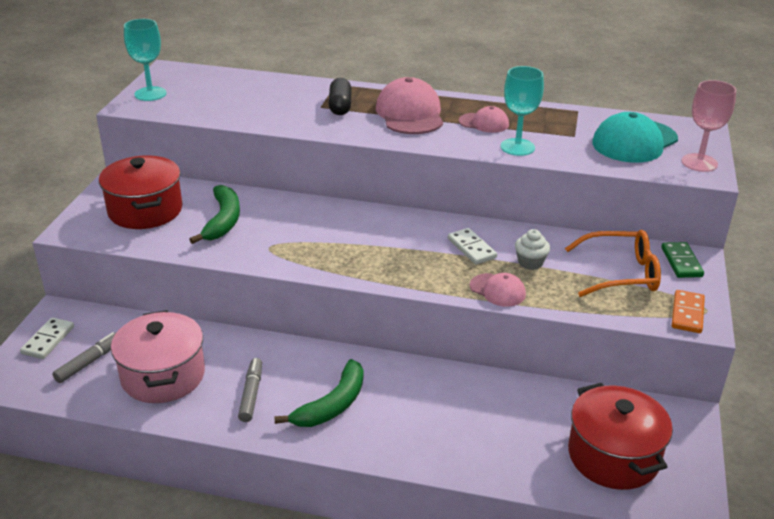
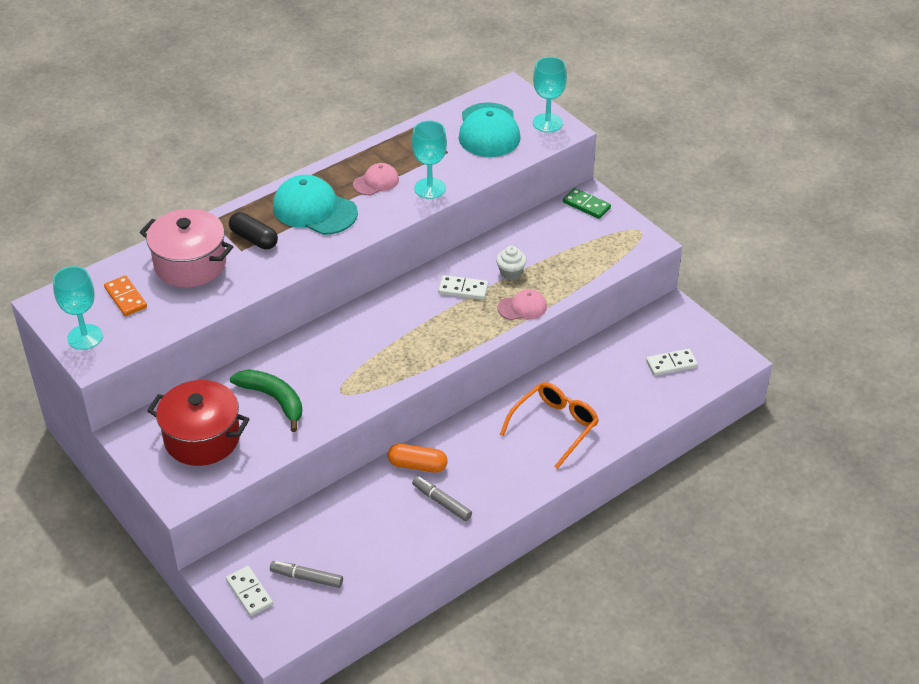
camera: 50 degrees left, 10 degrees up
(89, 362) = (306, 578): grey marker -> grey marker turned 60 degrees counterclockwise
(163, 376) = (370, 541): pink pot -> pink pot (190, 264)
(280, 357) = (417, 465): none -> orange capsule
(332, 405) = (496, 466): green banana -> none
(410, 113) = (314, 210): pink cap -> turquoise cap
(613, 456) = (671, 364): red pot -> white domino
(620, 273) = (567, 240): orange glasses -> orange glasses (554, 426)
(687, 314) = (635, 241): orange domino -> orange domino (125, 298)
(699, 163) = (547, 123): pink goblet -> turquoise goblet

